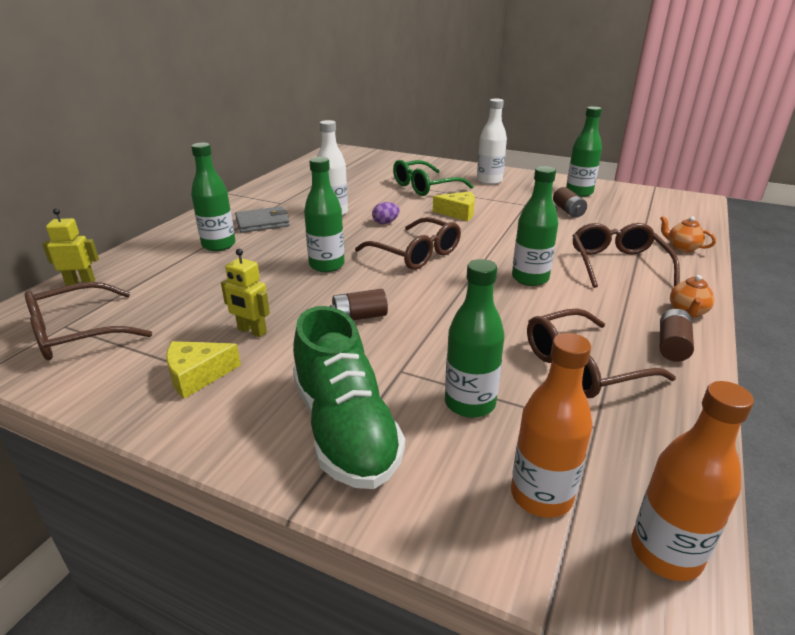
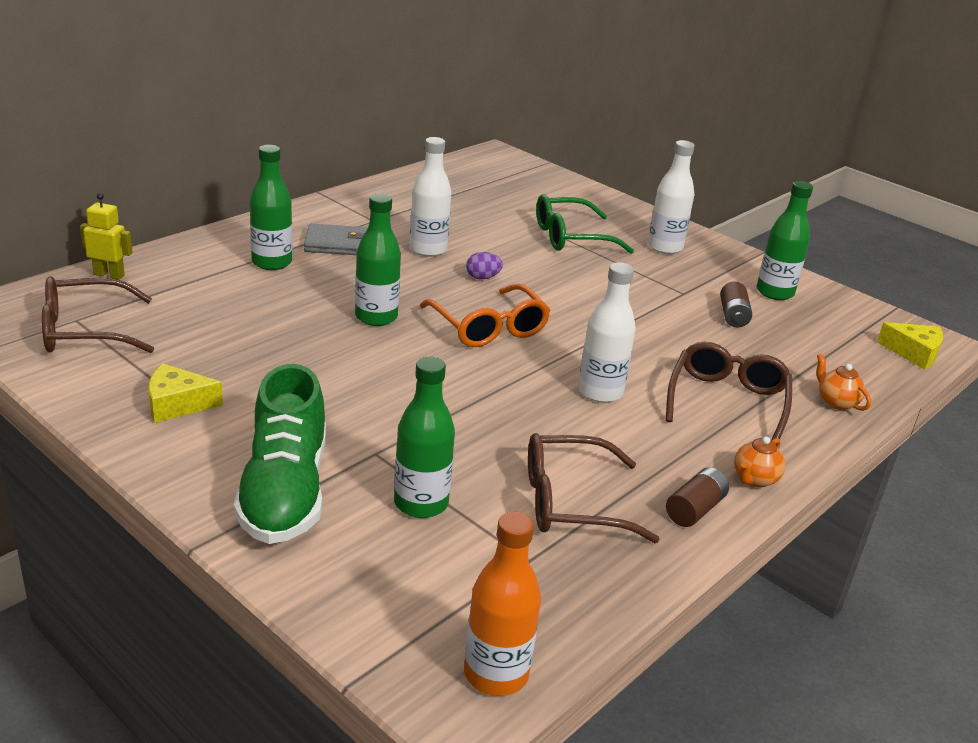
camera: 15 degrees right, 0 degrees up
(252, 331) = (252, 373): yellow robot -> none
(359, 317) = (372, 386): brown battery -> none
(417, 254) = (489, 328): brown glasses -> orange glasses
(458, 213) = (584, 285): yellow cheese -> yellow cheese (914, 353)
(530, 278) = (600, 392): green bottle -> white bottle
(541, 496) = (423, 599): orange bottle -> none

